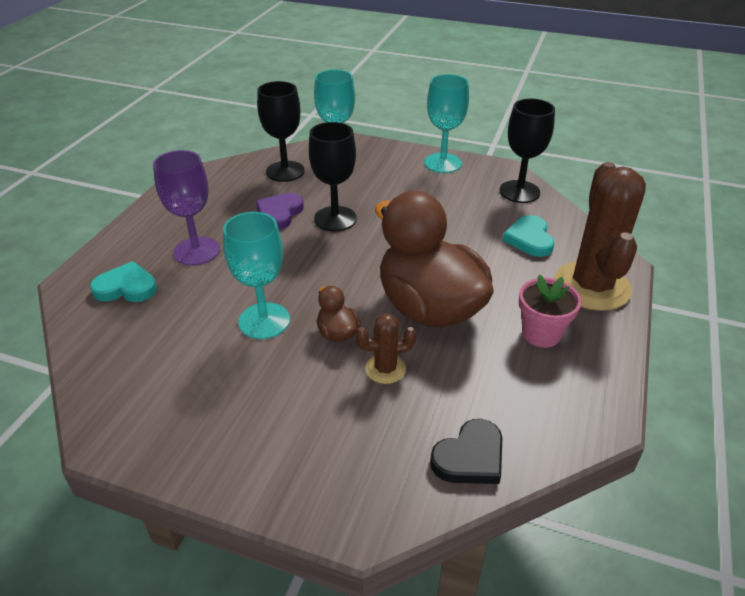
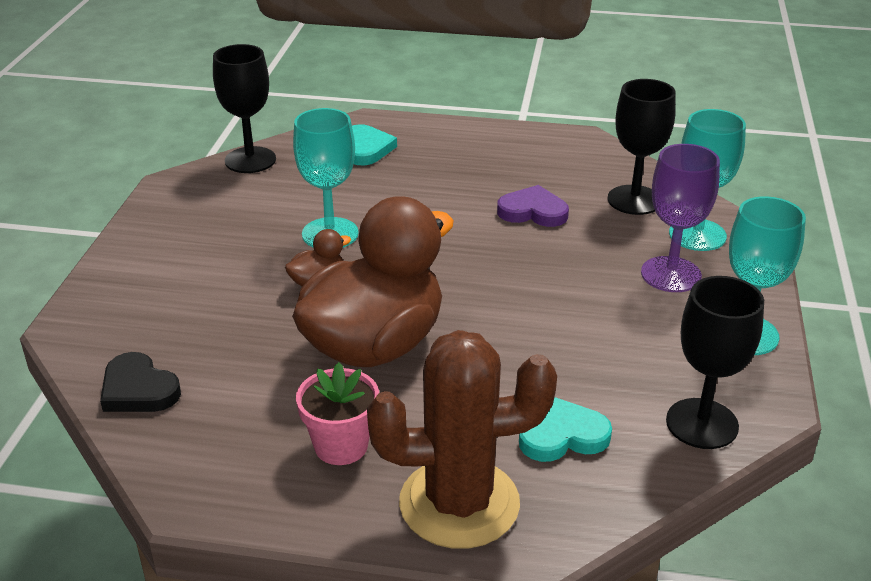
camera: 80 degrees right, 5 degrees down
(196, 251) = (437, 173): purple goblet -> purple goblet (671, 274)
(335, 219) = (539, 253): black goblet -> black goblet (250, 160)
(385, 369) = (264, 321): brown cactus -> none

